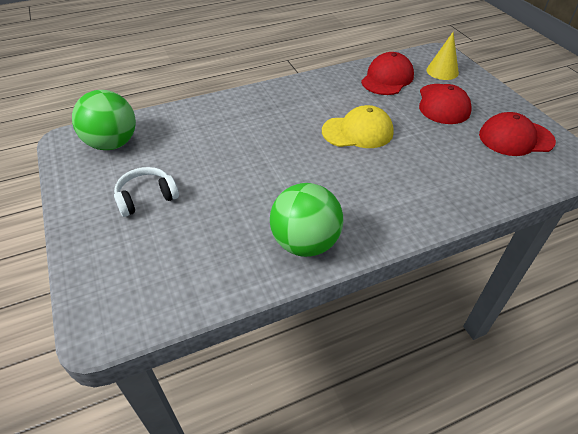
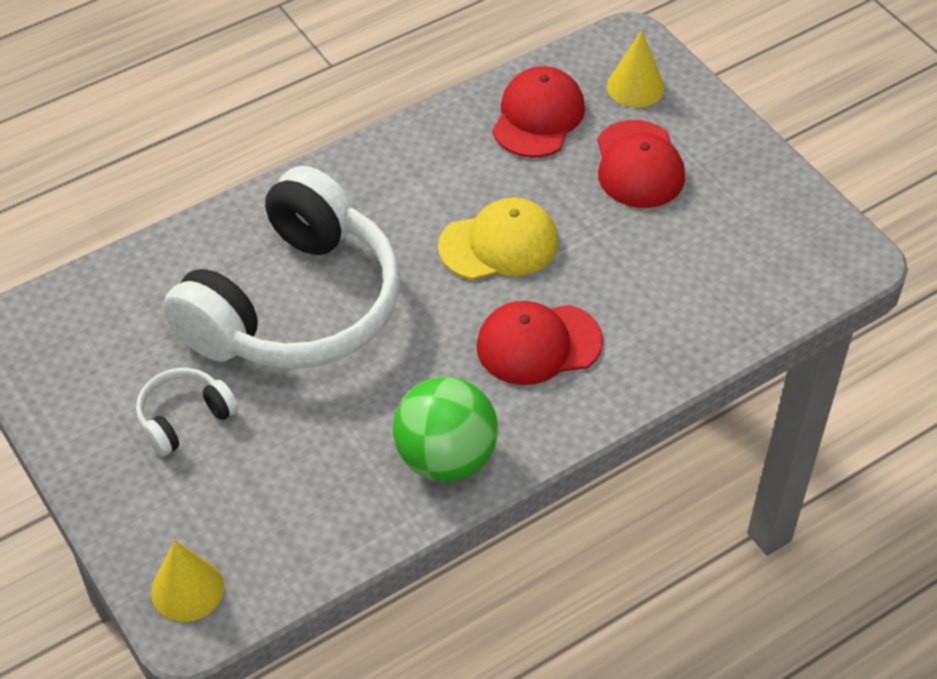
camera: 10 degrees left, 5 degrees up
(107, 303) = (187, 589): none -> yellow cone
(112, 143) = (89, 325): green ball -> none
(231, 148) = (294, 305): none -> white headphones
(515, 138) = (757, 223): red cap -> red cap (538, 344)

